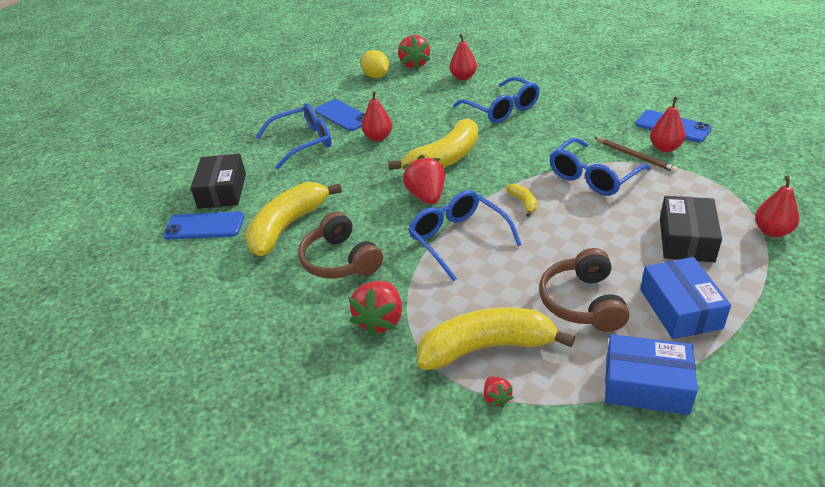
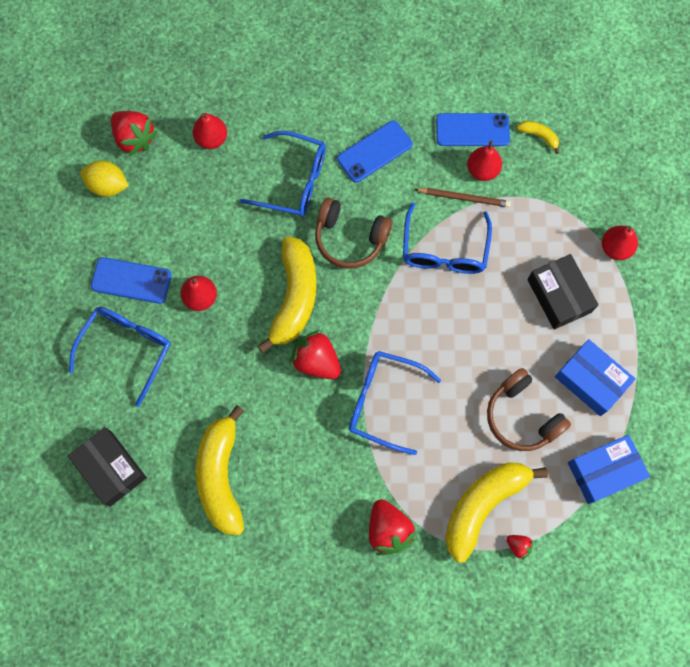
camera: 40 degrees left, 35 degrees up
(204, 226) = (141, 524): blue phone -> blue phone (374, 152)
(340, 260) = (304, 487): brown headphones -> brown headphones (350, 238)
(523, 203) = (407, 321): yellow banana -> yellow banana (539, 136)

